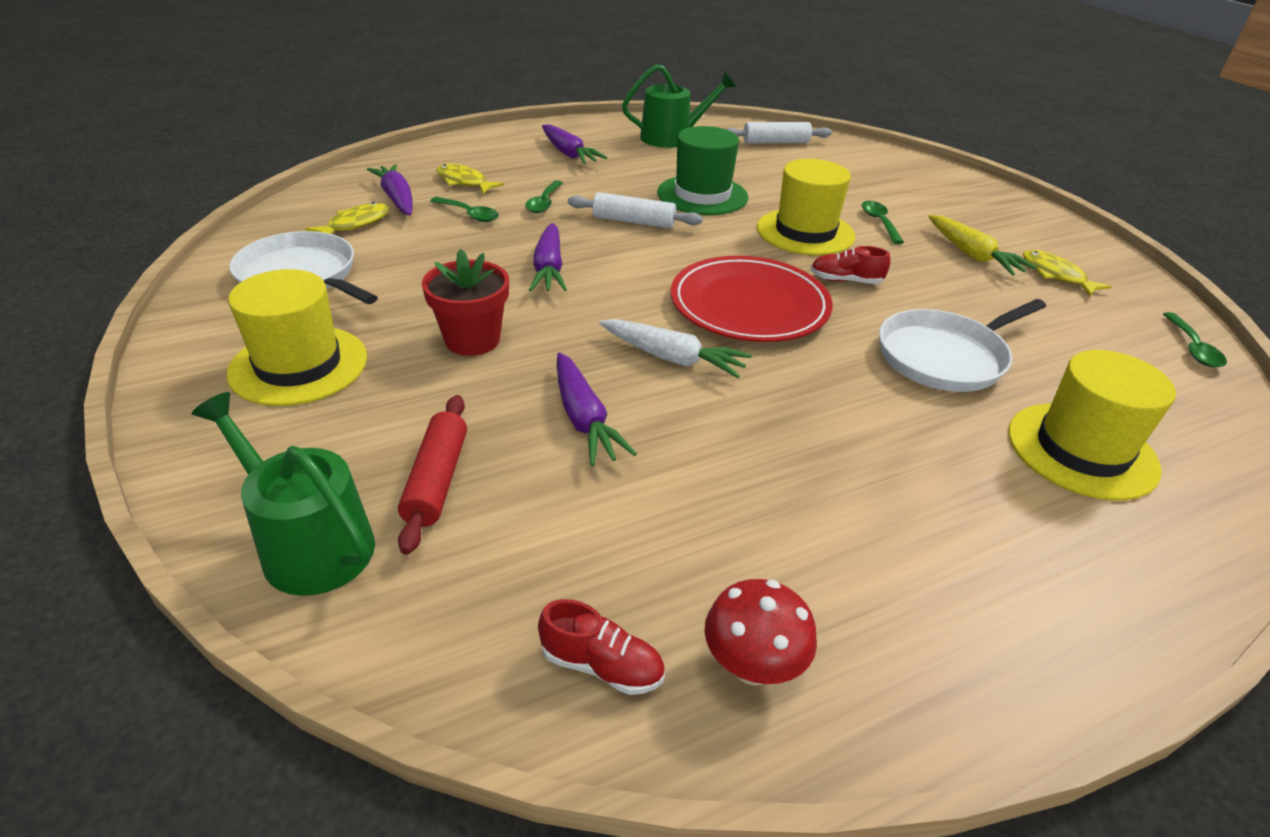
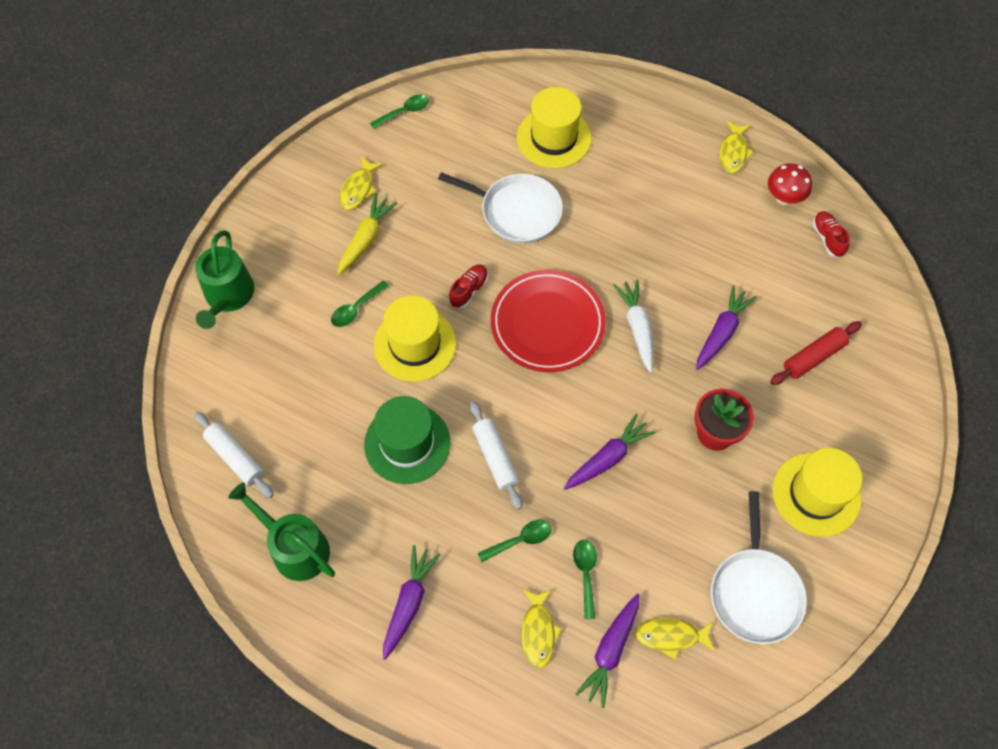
camera: 125 degrees left, 25 degrees up
(309, 543) = (884, 370): green watering can -> green watering can (228, 296)
(845, 281) = (469, 290): red shoe -> red shoe turned 120 degrees counterclockwise
(926, 664) = (733, 152): none -> yellow fish

